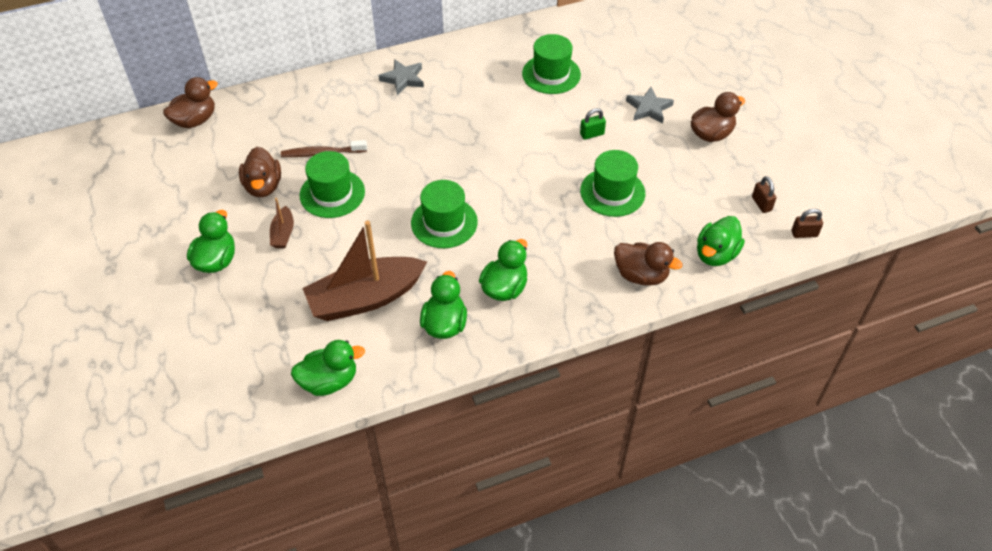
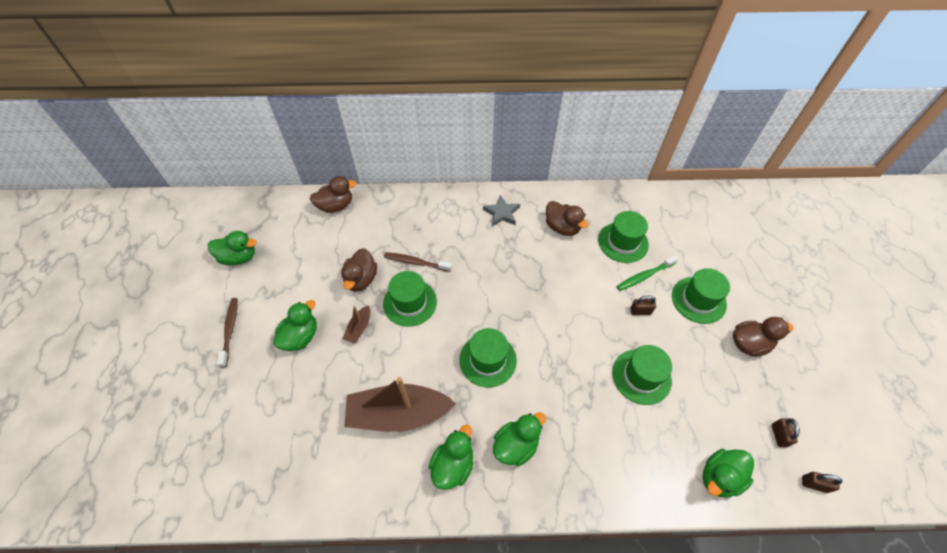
camera: 20 degrees right, 5 degrees up
(124, 278) = (230, 330): none -> brown toothbrush
(329, 381) = (339, 489): green duck -> green duck (239, 257)
(585, 100) = (644, 276): none -> green toothbrush
(592, 134) = (640, 311): green padlock -> brown padlock
(641, 275) = (642, 475): brown duck -> brown duck (562, 227)
(649, 108) = (698, 300): grey star -> green hat

